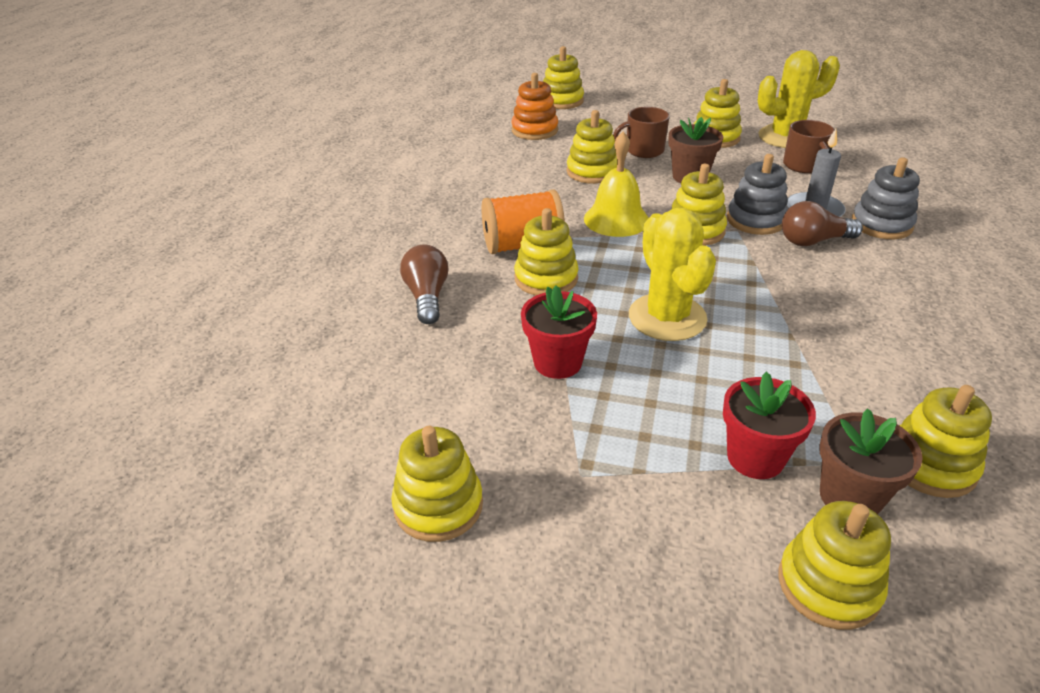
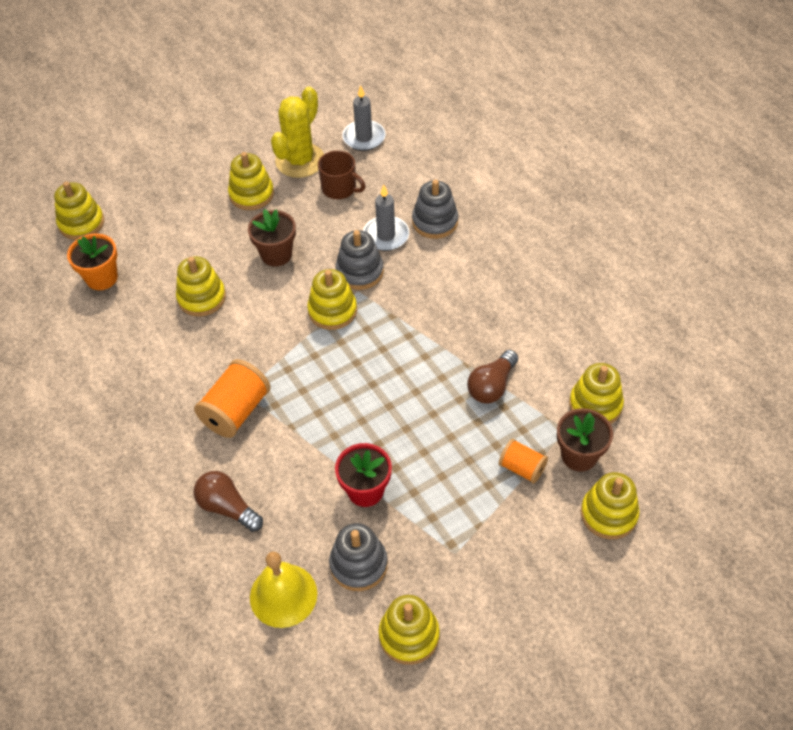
camera: 45 degrees left, 15 degrees up
(473, 411) = (358, 564): none -> grey stacking toy
(534, 130) = (102, 278): orange stacking toy -> orange flower pot
(546, 278) = (285, 429): yellow stacking toy -> none
(616, 219) = (271, 337): yellow bell -> yellow bell (283, 595)
(643, 150) = (214, 246): brown mug -> none
(667, 317) = (389, 404): yellow cactus -> none
(755, 458) = (522, 468): red flower pot -> orange spool
(813, 241) = (410, 268): brown light bulb -> brown light bulb (492, 386)
(868, 147) = (364, 138): none -> grey candle

